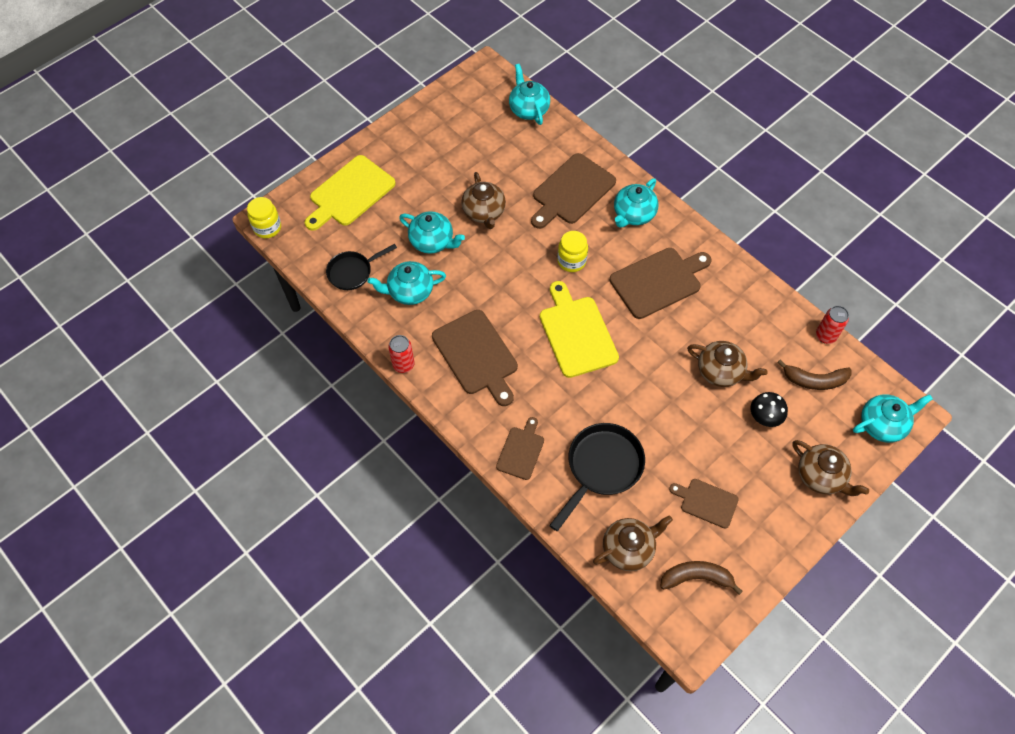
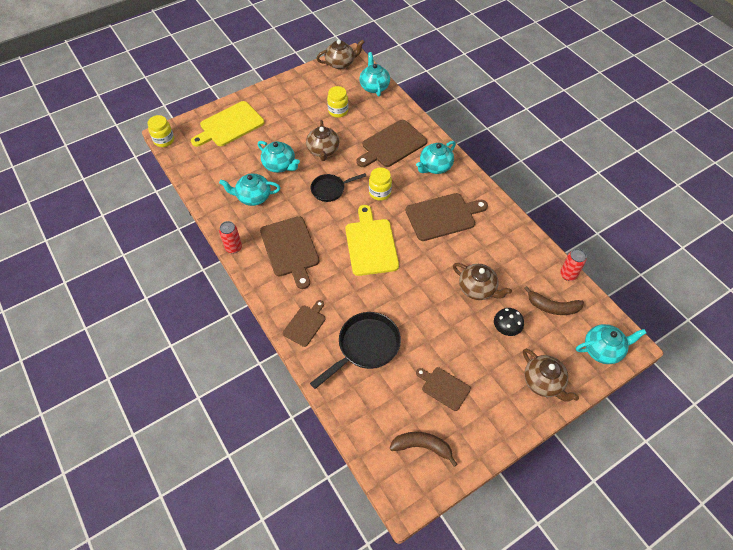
camera: 10 degrees right, 5 degrees down
(353, 272) = (215, 178): black pan -> black pan (330, 189)
(489, 152) = (338, 111): none -> yellow jar
(628, 548) = (372, 413): brown teapot -> brown teapot (340, 63)

